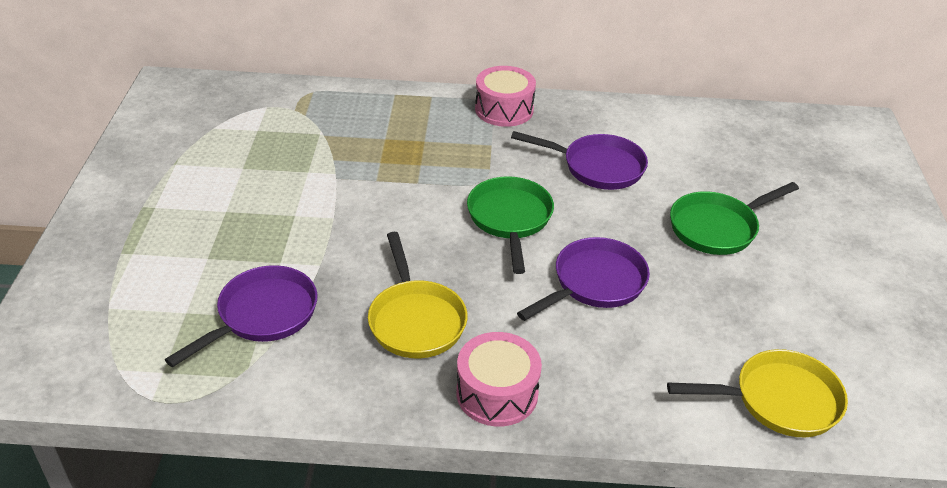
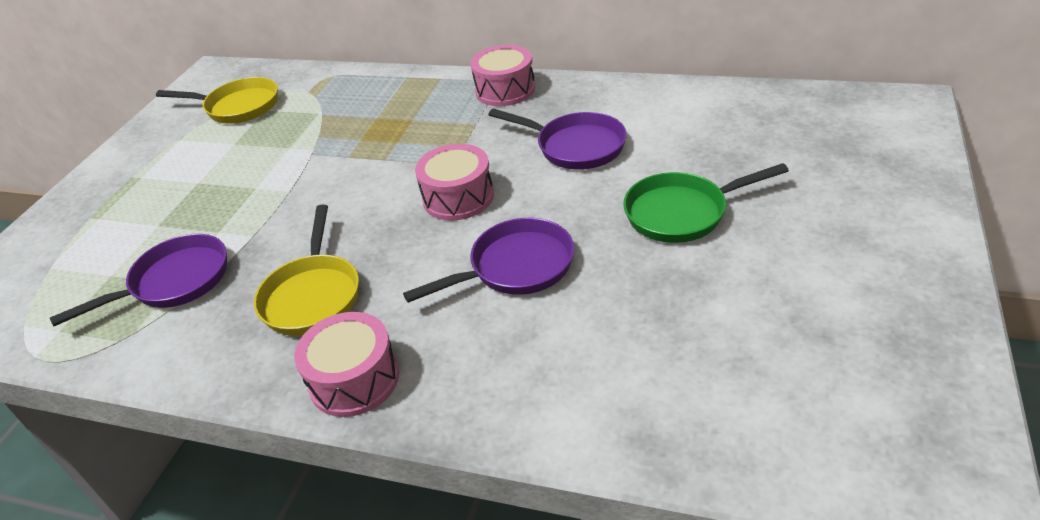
camera: 20 degrees right, 0 degrees up
(510, 219) = (458, 197): green pan -> pink drum
(779, 400) = (673, 418): yellow pan -> yellow pan (238, 107)

